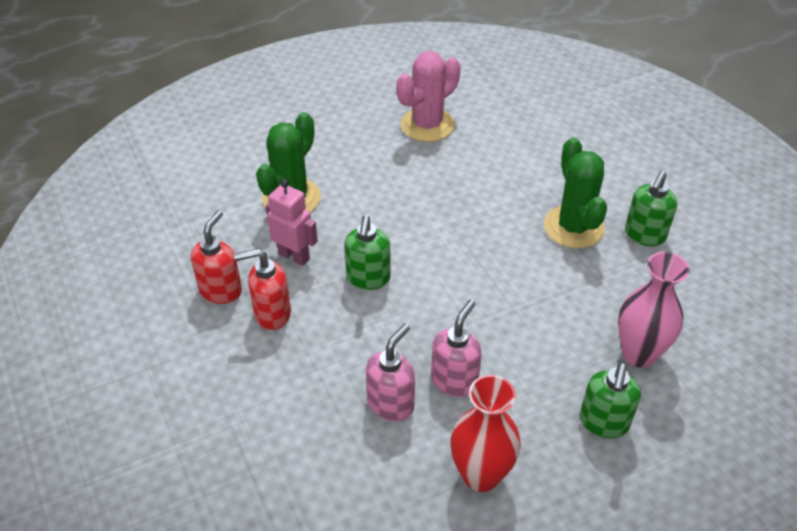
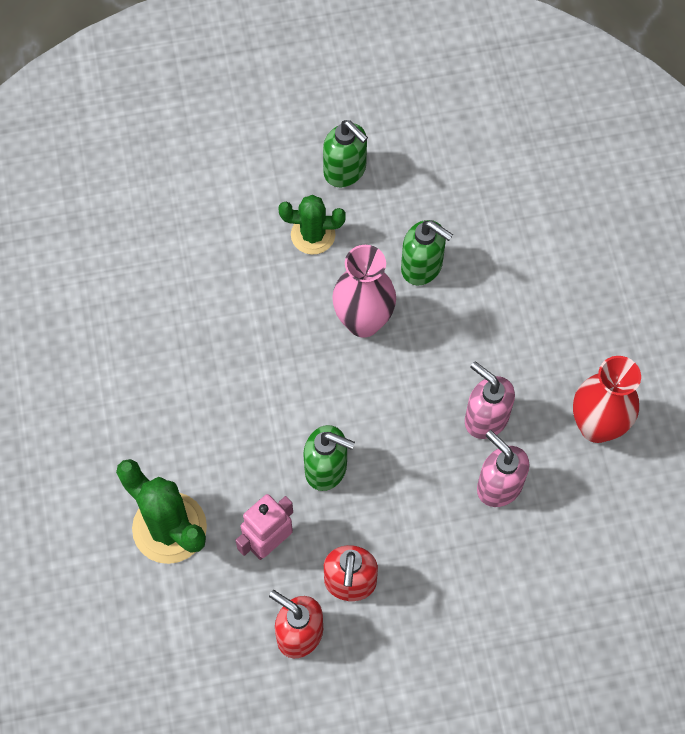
camera: 75 degrees left, 20 degrees up
(427, 125) = (87, 336): pink cactus -> none
(573, 227) = (313, 235): green cactus -> green cactus, size x0.65
(603, 423) = (566, 301): green soap dispenser -> green soap dispenser (422, 267)
(638, 353) = (496, 240): pink vase -> pink vase (363, 321)

